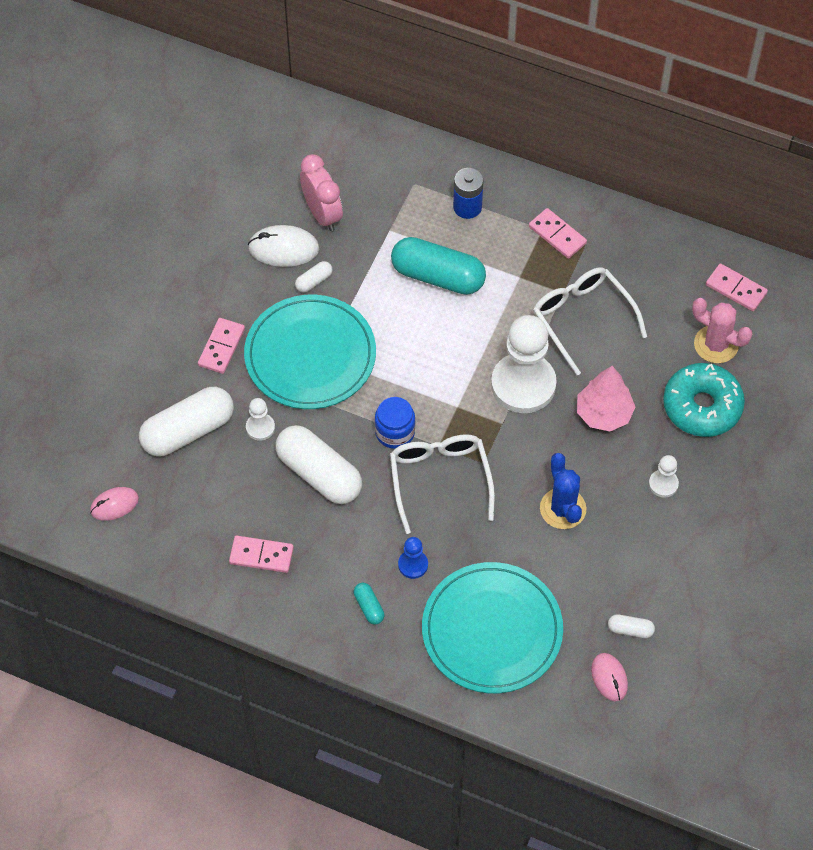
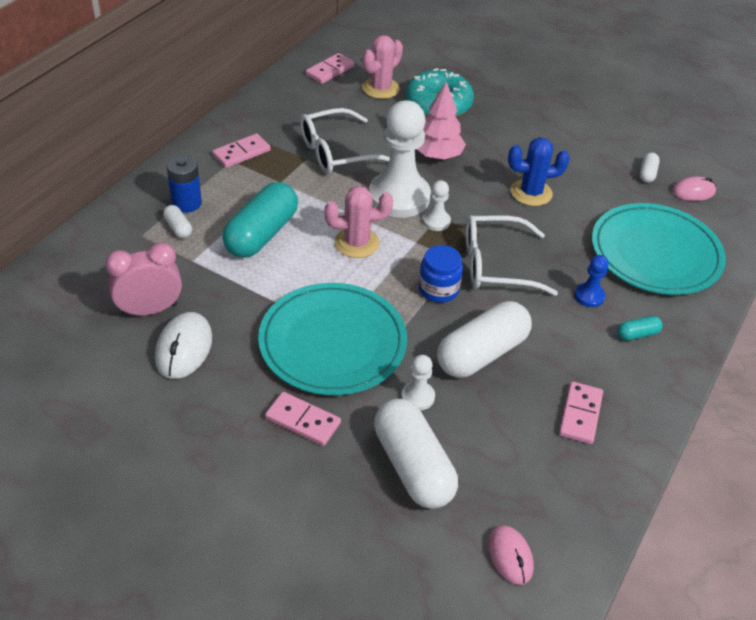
camera: 85 degrees left, 15 degrees down
(314, 281) = (237, 328): white capsule -> white capsule (178, 228)
(444, 356) = (356, 243): none -> pink cactus
(663, 484) = (510, 135): white pawn -> white pawn (436, 221)

